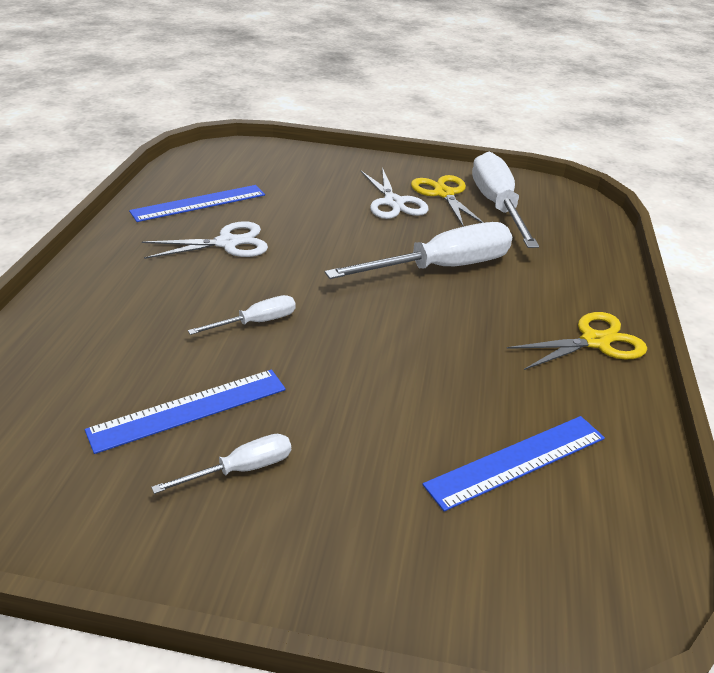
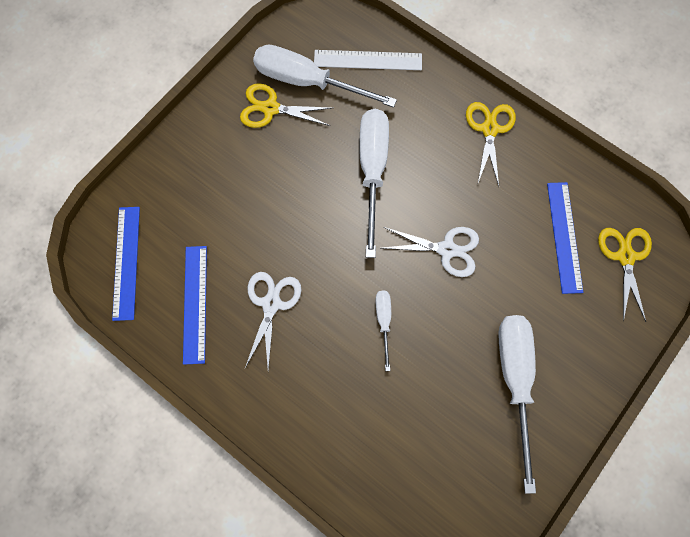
camera: 60 degrees left, 35 degrees up
(189, 409) = (454, 393): blue ruler -> blue ruler (126, 262)
(241, 469) = (515, 381): white screwdriver -> white screwdriver, size x2.05
(393, 202) = (266, 153): white scissors -> white scissors (446, 249)
(555, 553) = (625, 257): none -> yellow scissors
(567, 233) = (368, 60): none -> white ruler

